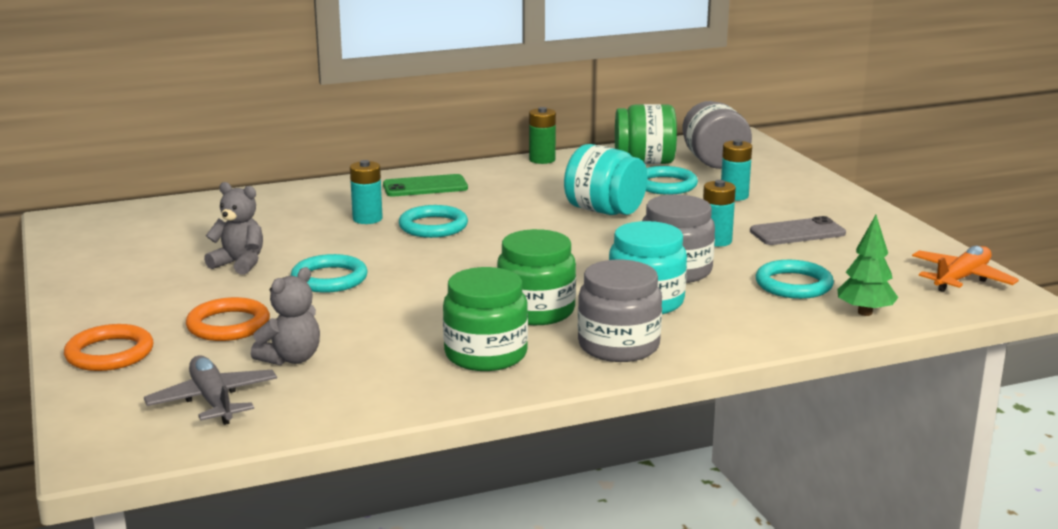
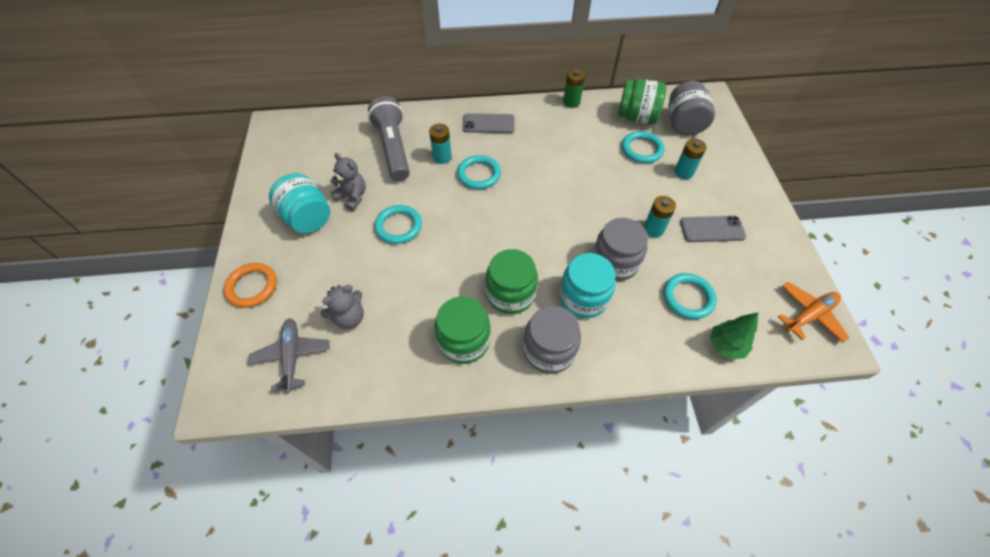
camera: 15 degrees right, 35 degrees up
(228, 325) = (326, 269): orange ring -> none
(284, 219) = (393, 148): none -> grey flashlight
(425, 187) = (488, 124): green phone -> grey phone
(604, 211) = (592, 176): turquoise jar -> turquoise jar (307, 218)

